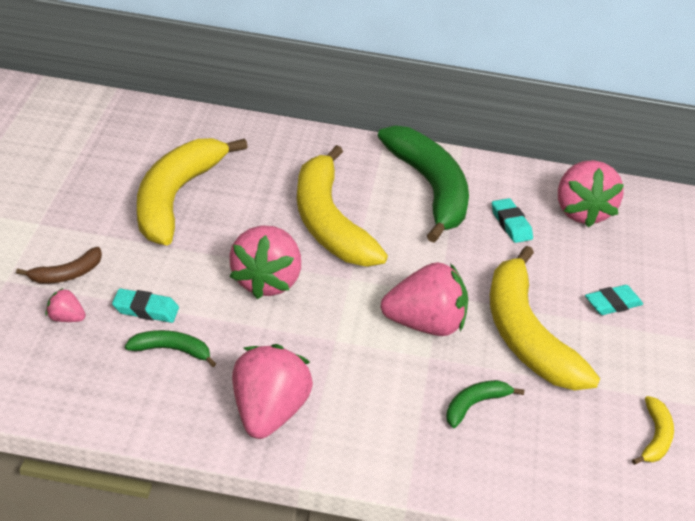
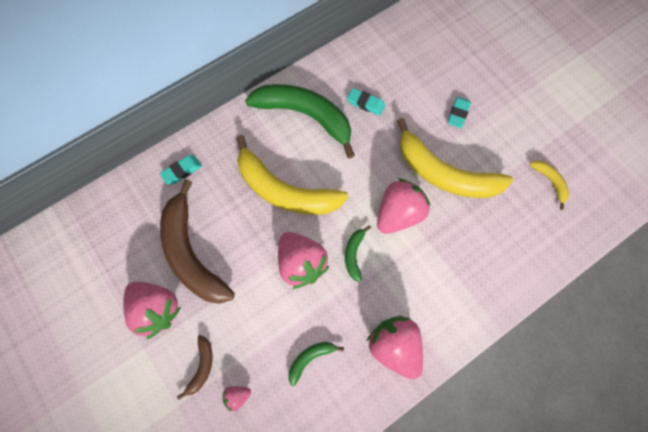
camera: 40 degrees left, 30 degrees up
(145, 310) = (268, 347): turquoise eraser -> turquoise eraser (182, 171)
(175, 197) = (191, 253): yellow banana -> brown banana
(475, 405) = (469, 242): green banana -> green banana (354, 254)
(581, 212) = (386, 62): pink strawberry -> pink strawberry (155, 310)

